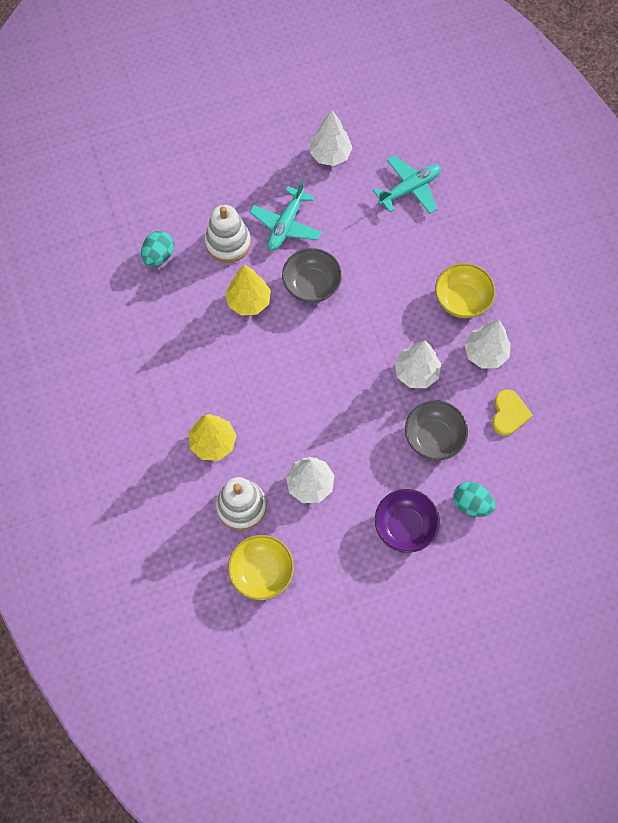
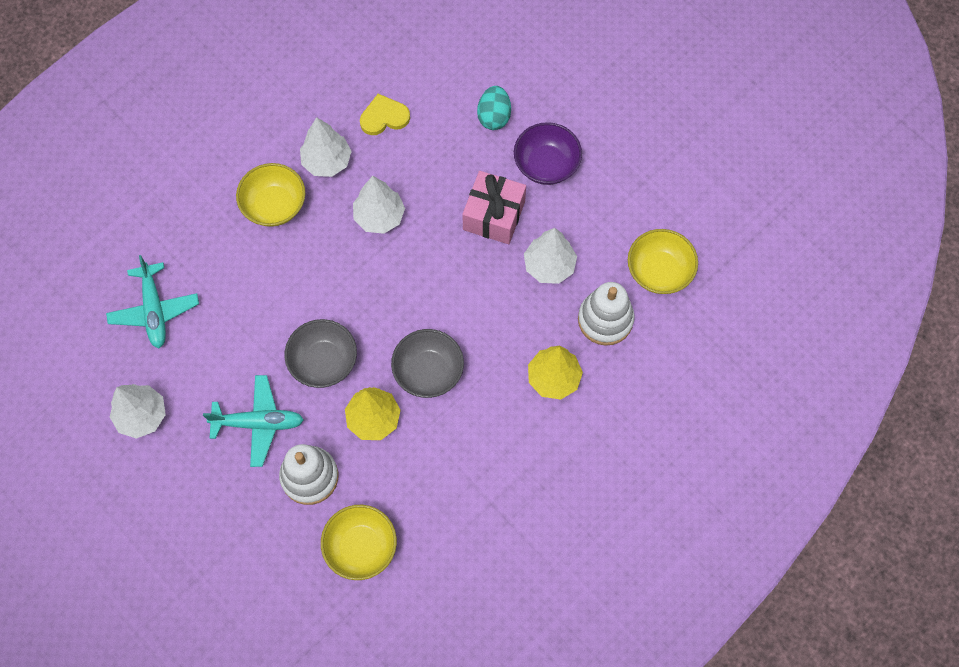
camera: 115 degrees left, 0 degrees up
(159, 256) = (361, 547): turquoise egg -> yellow bowl
(376, 461) = (494, 215): none -> pink gift
(409, 189) = (154, 310): turquoise plane -> turquoise plane turned 135 degrees counterclockwise
(433, 437) = (442, 174): grey bowl -> grey bowl (428, 371)

